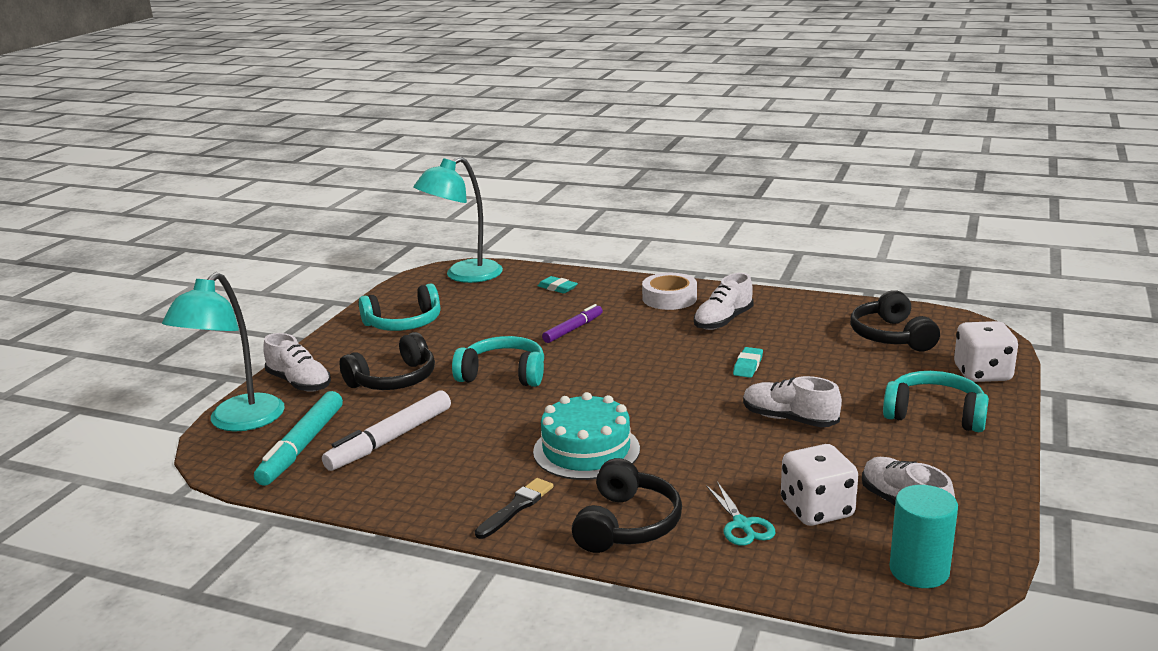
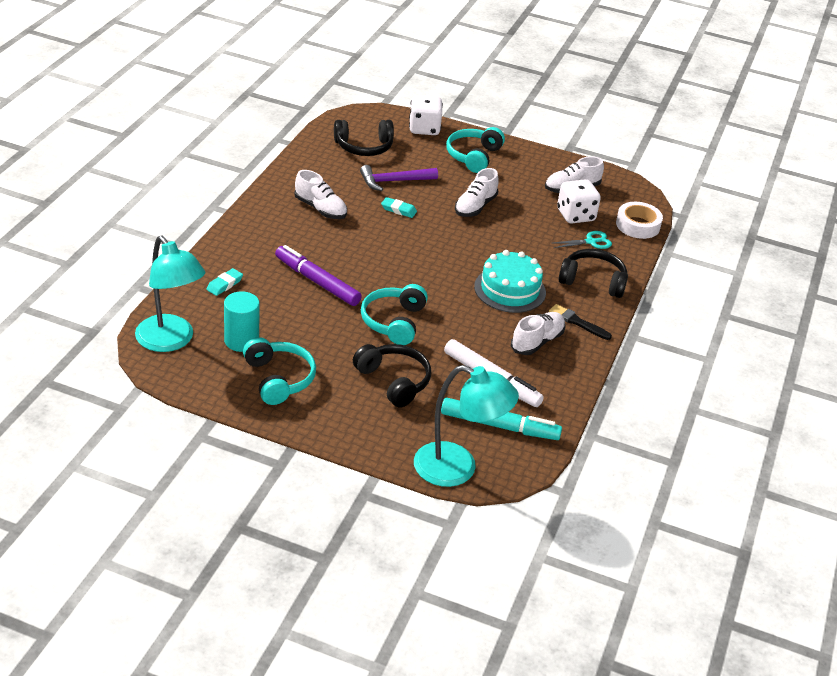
camera: 95 degrees left, 15 degrees up
(299, 383) = (391, 438): white shoe -> white shoe (537, 342)
(573, 329) = (317, 282): purple marker -> purple marker, size x1.57
(669, 298) = (268, 228): white tape -> white tape (637, 225)
(817, 359) = (394, 181): none -> purple hammer
(919, 570) = (626, 196): turquoise cylinder -> turquoise cylinder (241, 341)

